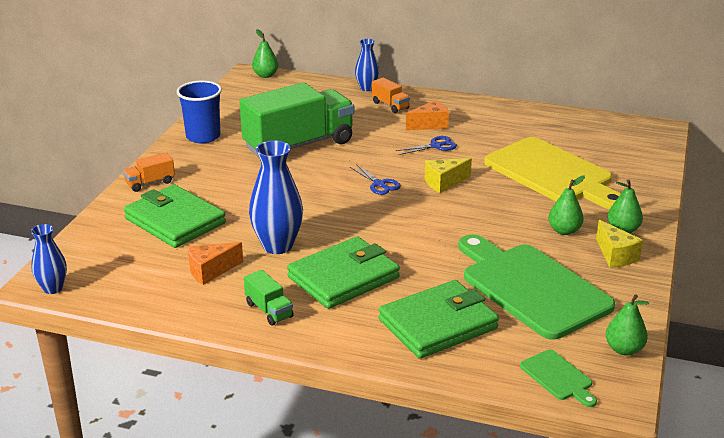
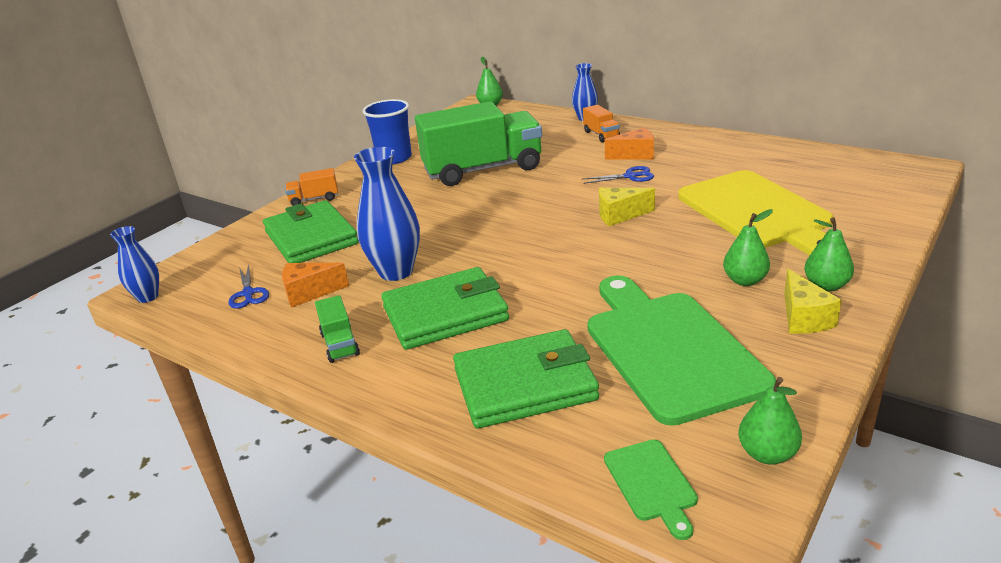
camera: 20 degrees right, 0 degrees up
(379, 184) = (545, 213): blue scissors -> blue scissors (248, 293)

